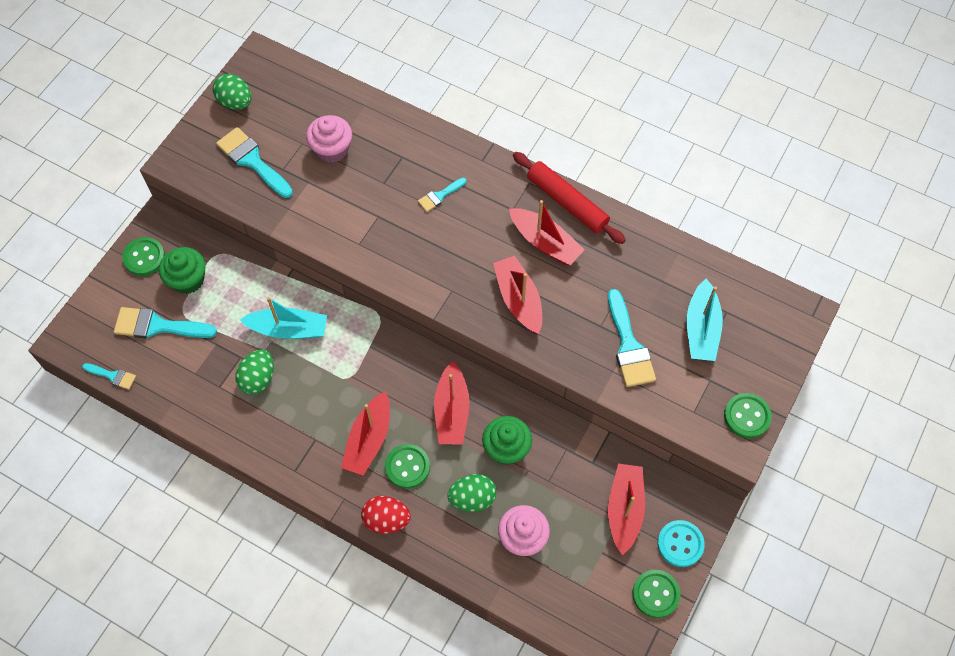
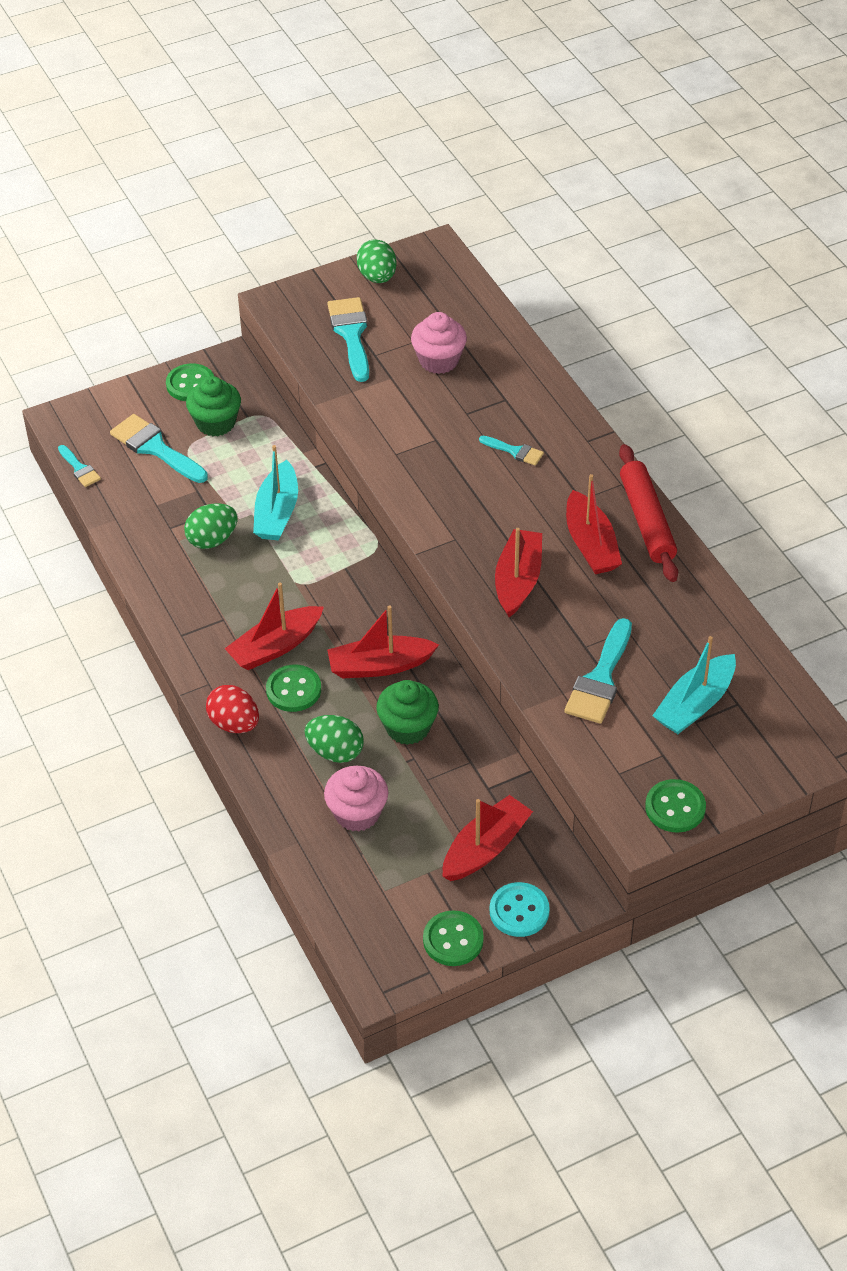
camera: 35 degrees right, 15 degrees down
(288, 329) = (277, 512): turquoise boat -> turquoise boat turned 60 degrees clockwise
(440, 196) = (515, 451): turquoise brush -> turquoise brush turned 150 degrees counterclockwise
(452, 411) = (380, 666): red boat -> red boat turned 45 degrees clockwise

